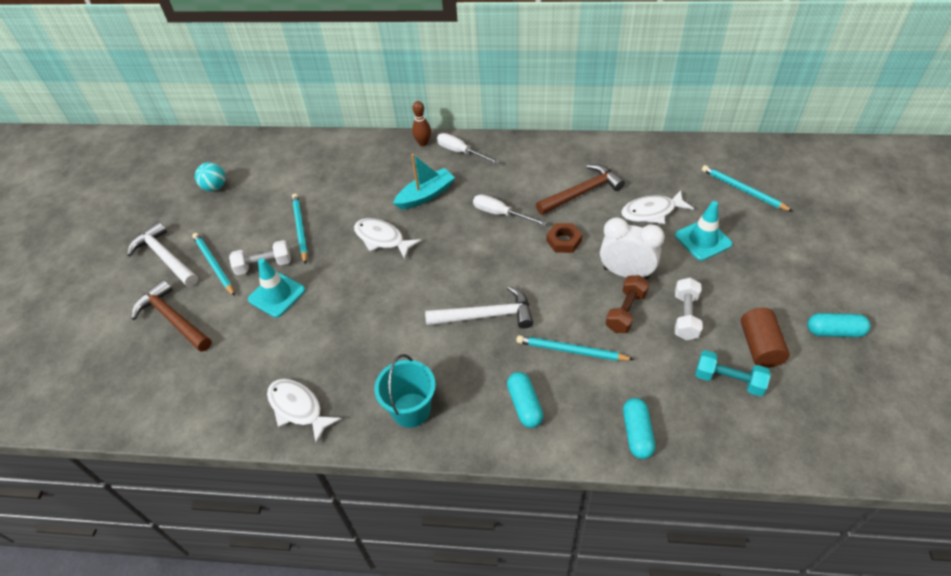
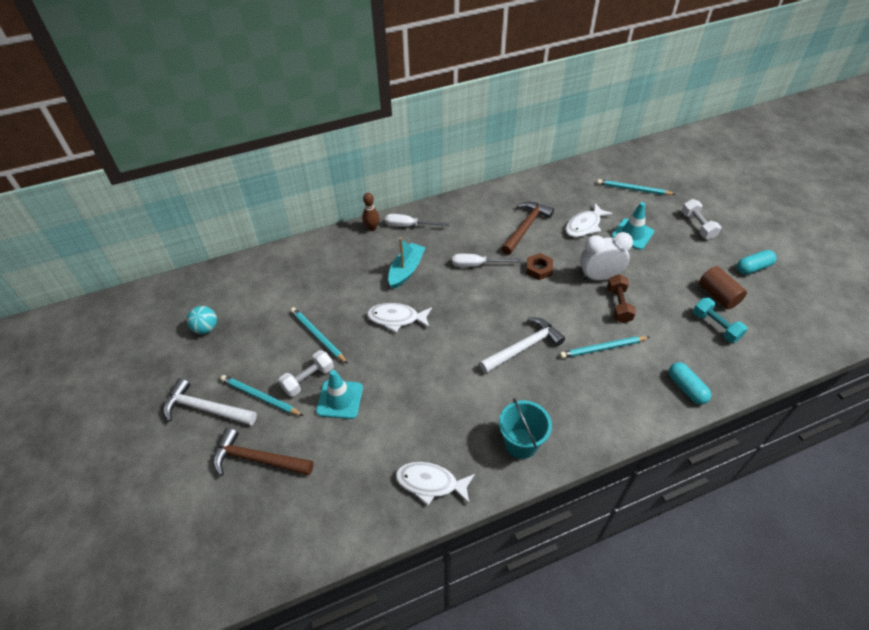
camera: 30 degrees left, 0 degrees up
(524, 405) = (599, 402): turquoise capsule -> none
(685, 316) = (659, 293): white dumbbell -> white dumbbell (697, 226)
(728, 380) = (715, 326): turquoise dumbbell -> turquoise dumbbell turned 60 degrees clockwise

